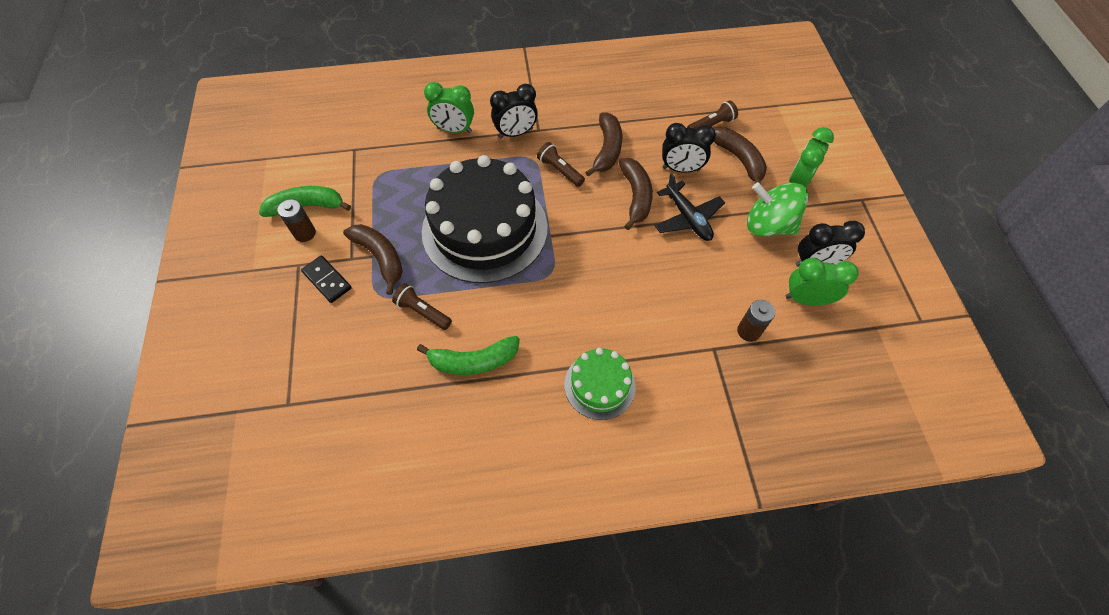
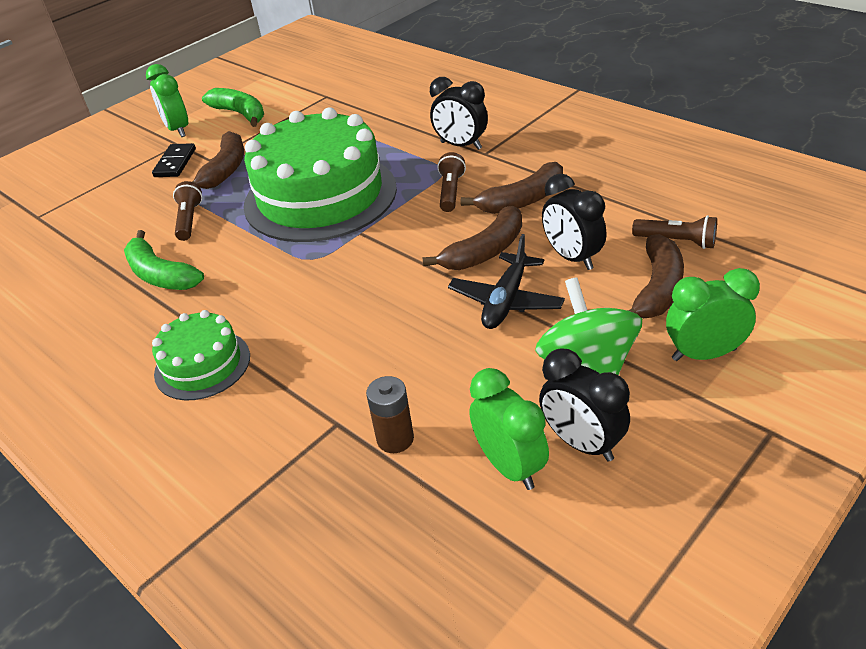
camera: 55 degrees right, 20 degrees down
(305, 233) = (212, 128): brown battery -> none
(454, 130) = (416, 119): green clock -> green clock (178, 130)
(485, 229) = (320, 196): black cake -> green cake

